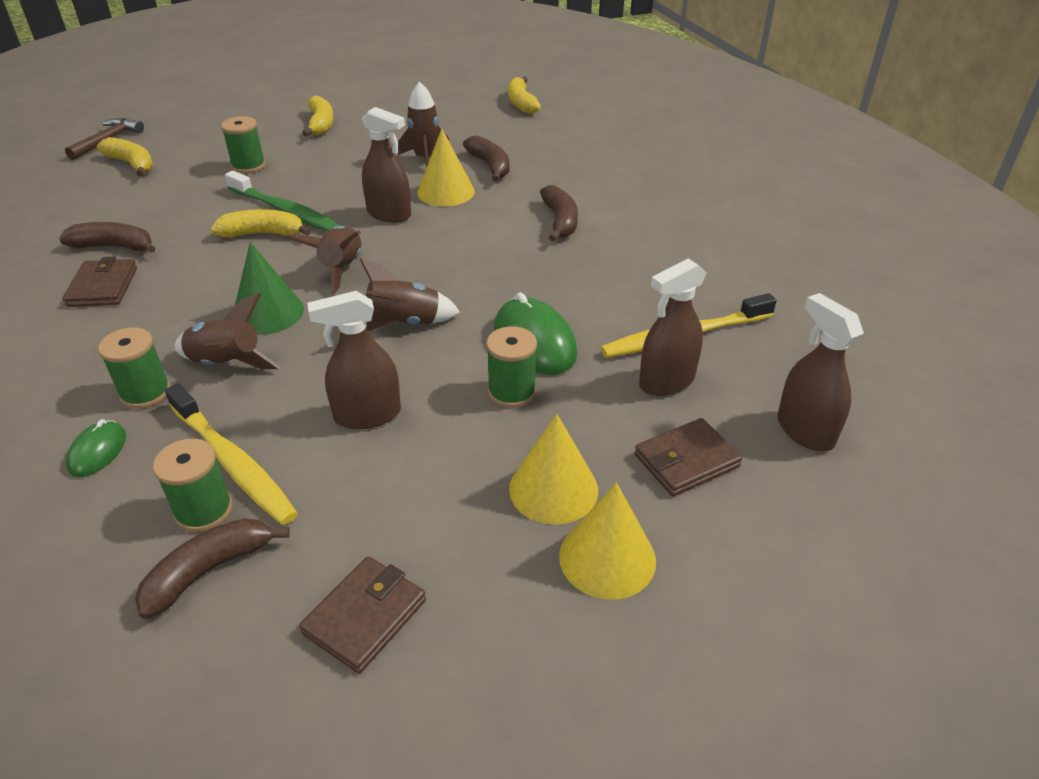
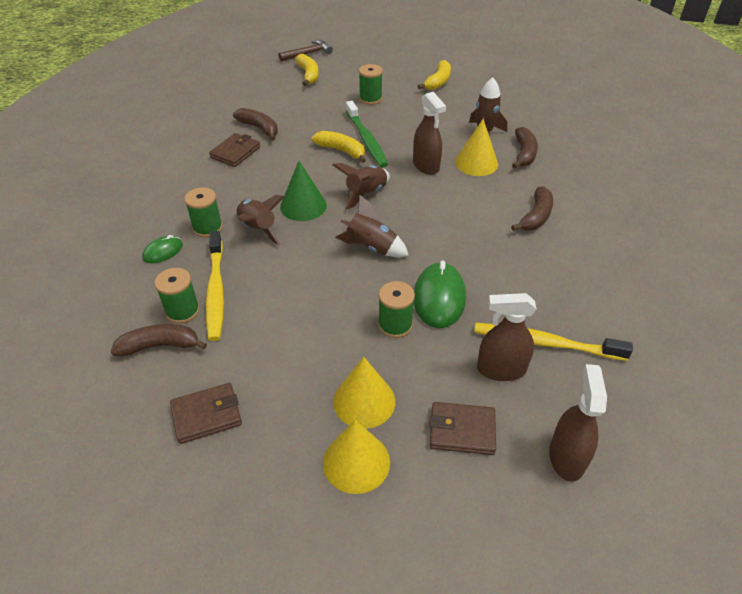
camera: 35 degrees right, 5 degrees up
(367, 415) = (302, 298): brown spray bottle -> none
(521, 103) = (592, 109): yellow banana -> none

